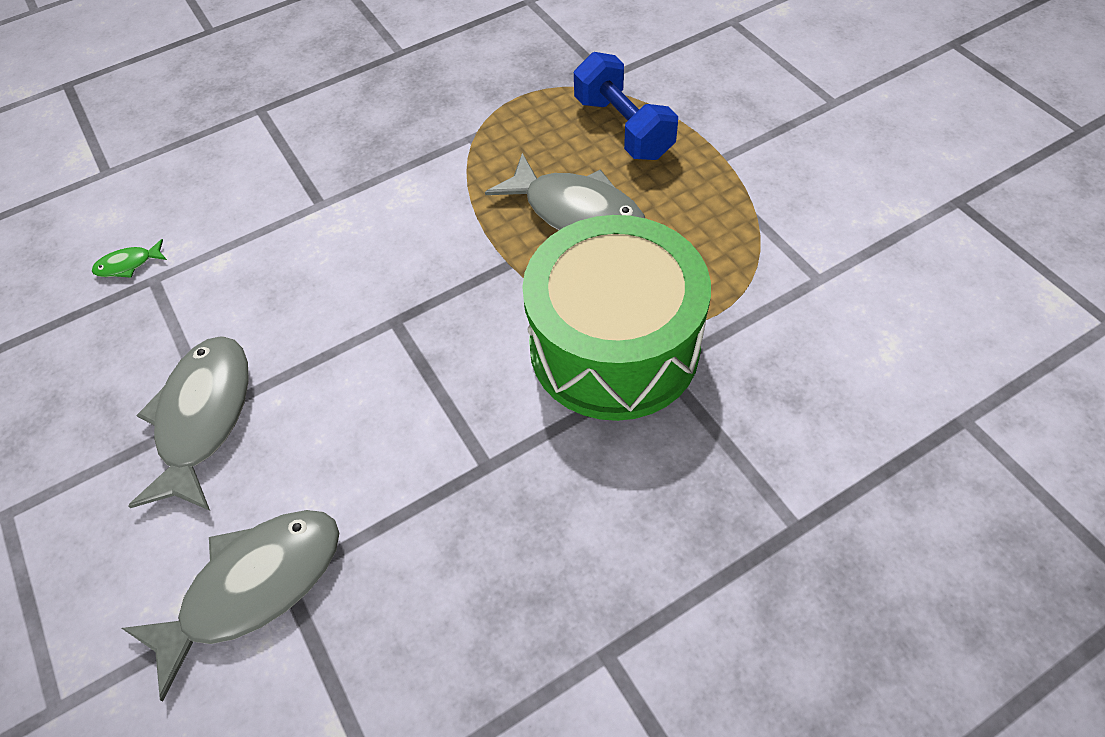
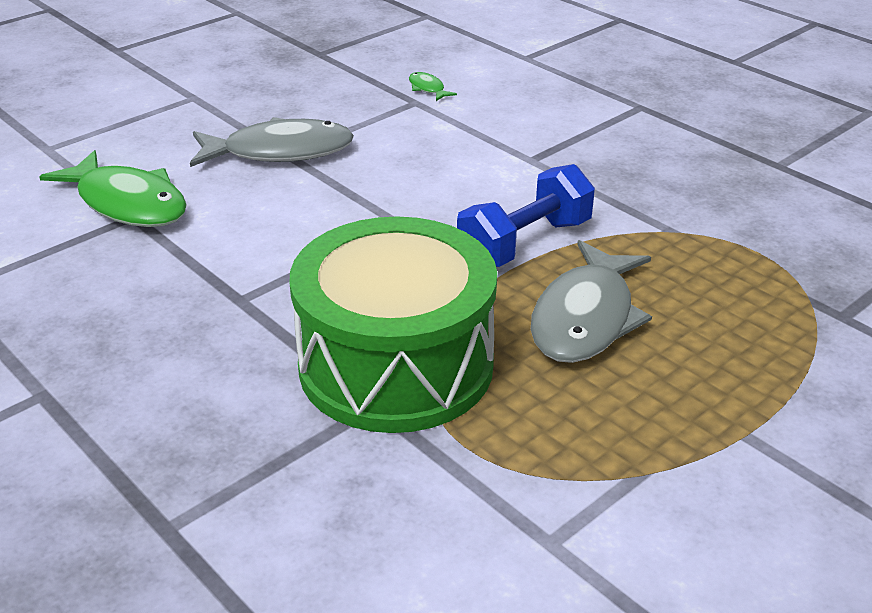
camera: 75 degrees right, 20 degrees down
(253, 587) = (128, 203): grey fish -> green fish
(623, 128) = (750, 339): blue dumbbell -> blue dumbbell (525, 243)

